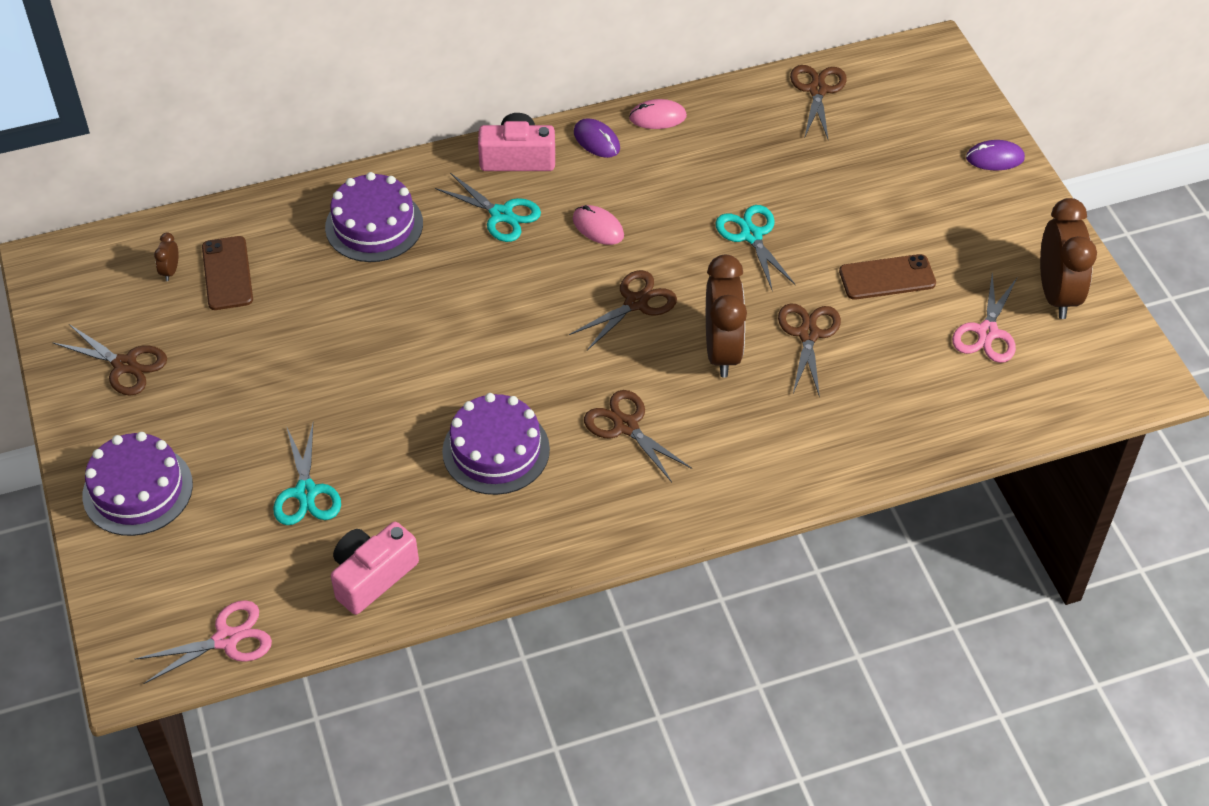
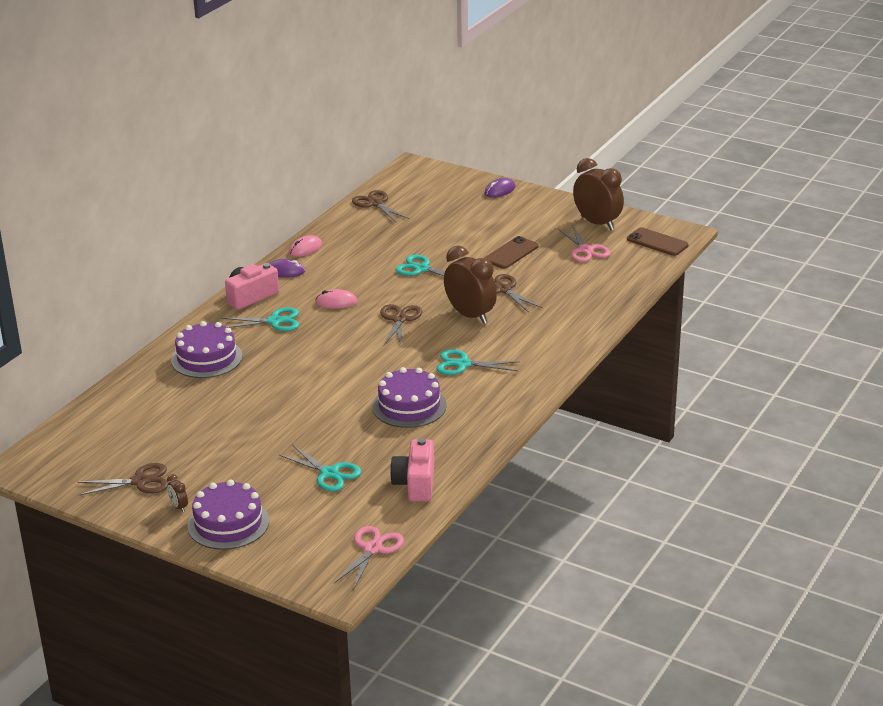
camera: 40 degrees left, 20 degrees down
(170, 271) = (108, 432): brown clock -> brown clock (179, 507)
(227, 273) = (146, 417): brown phone -> brown phone (657, 242)
(626, 426) = (463, 364): brown scissors -> turquoise scissors

